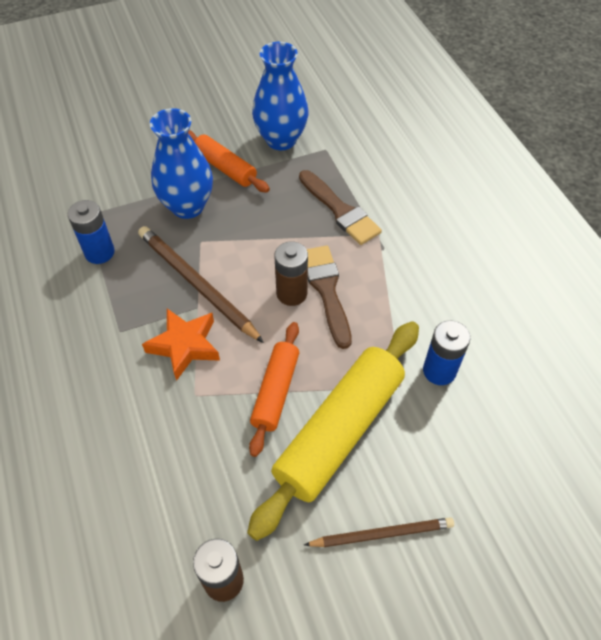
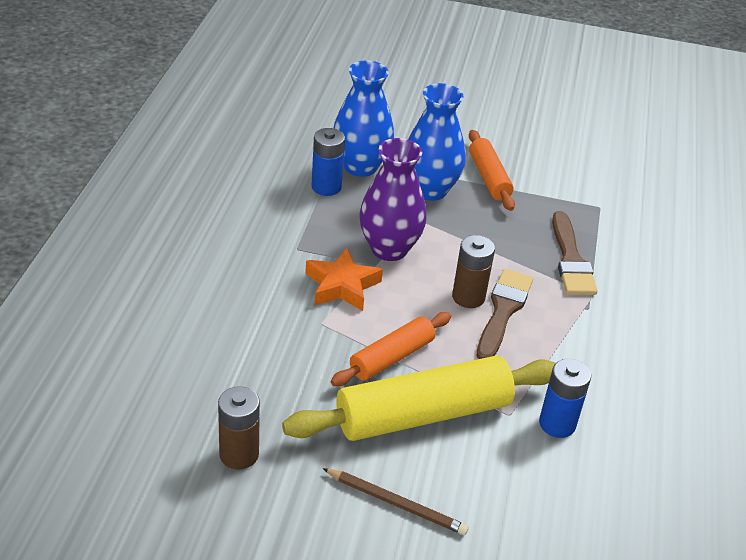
camera: 30 degrees right, 15 degrees down
(196, 284) = (389, 249): brown pencil -> purple vase
(281, 140) = (561, 180): blue vase -> blue vase (360, 166)

